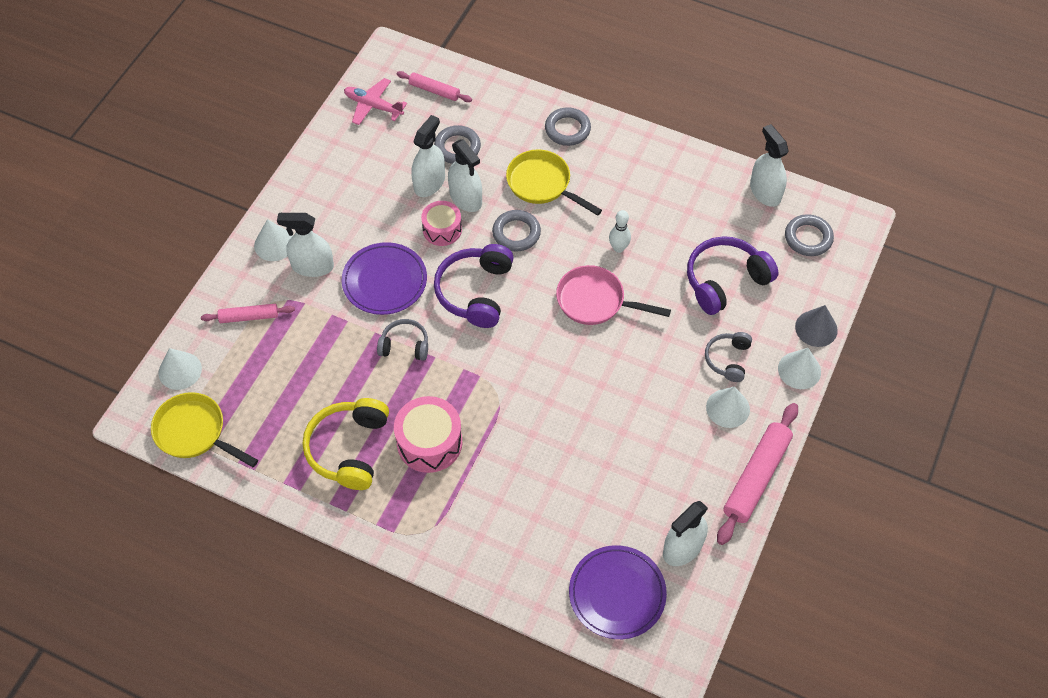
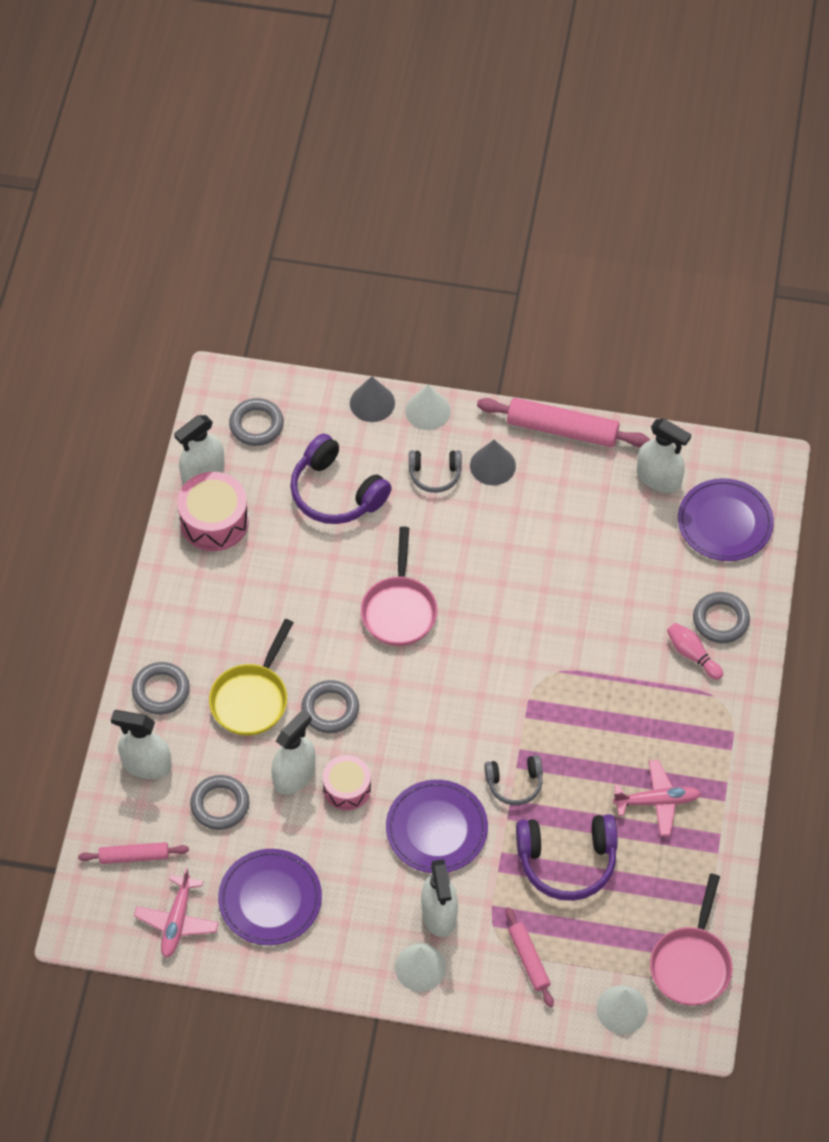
camera: 105 degrees left, 0 degrees up
(194, 432) = (691, 964): yellow pan -> pink pan
(349, 449) = (657, 801): yellow headphones -> pink plane
(368, 163) = (270, 899): none -> purple plate
(404, 345) = (514, 783): grey headphones -> grey headphones turned 90 degrees counterclockwise
(429, 183) = (282, 821): white spray bottle -> white spray bottle (146, 764)
(429, 442) = (623, 726): pink drum -> pink drum (214, 521)
(434, 90) = (134, 856): pink rolling pin -> pink rolling pin turned 75 degrees clockwise
(475, 292) = (423, 731): purple headphones -> purple headphones (567, 861)
(482, 520) = (692, 655): none -> pink bowling pin
(511, 556) = (720, 620): none -> grey ring
(618, 248) = (321, 602): white bowling pin -> none
(728, 408) = (492, 465): white cone -> grey cone

